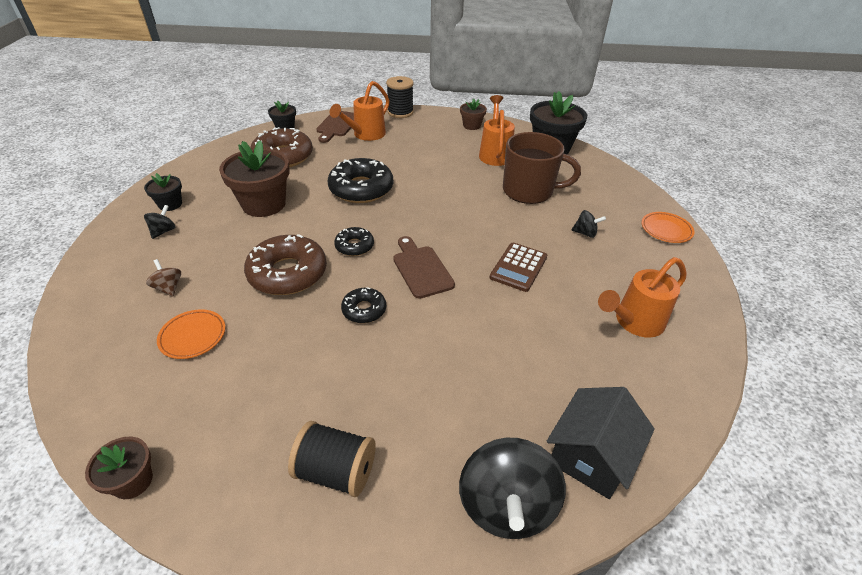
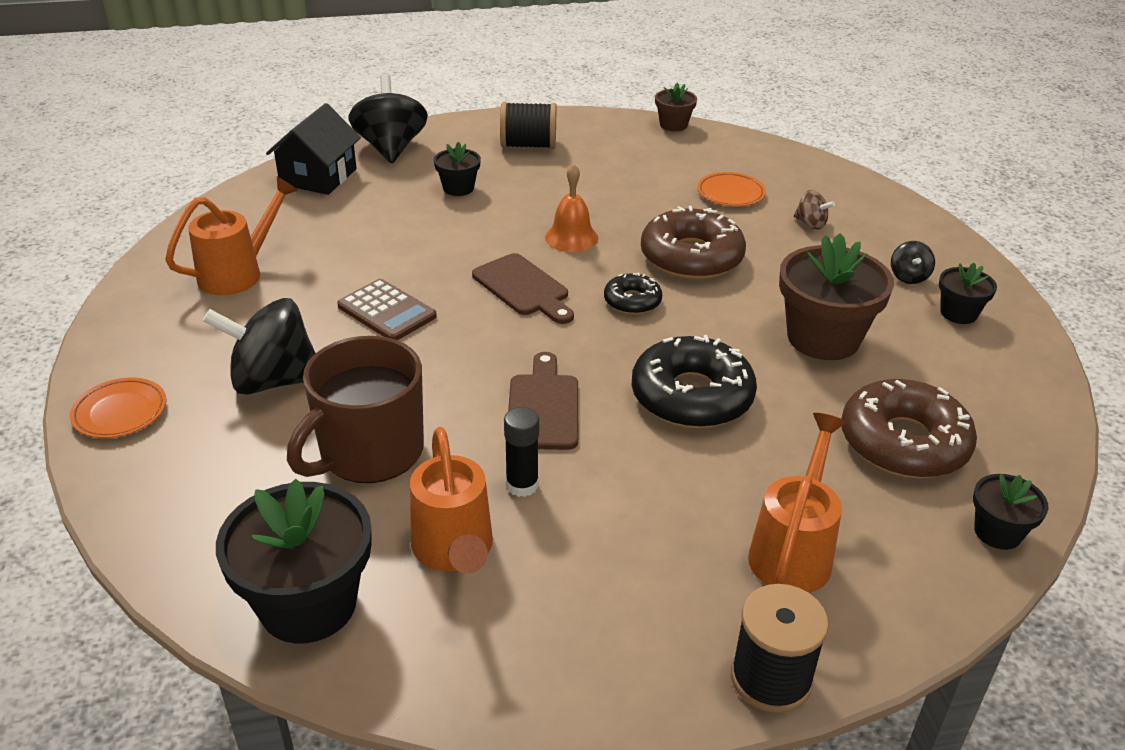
camera: 165 degrees right, 5 degrees down
(337, 125) = (890, 572): brown cutting board -> brown cutting board (543, 407)
(364, 310) = (571, 237): black donut -> orange bell
(440, 399) = (458, 188): none -> black flower pot
(461, 168) = (522, 485): none -> black glue stick
(471, 126) = (539, 660): brown flower pot -> none
(518, 267) = (387, 311): brown calculator -> brown calculator turned 120 degrees clockwise
(529, 191) = (369, 452): brown mug -> brown mug turned 45 degrees counterclockwise
(585, 233) = (273, 381): black spinning top -> black spinning top, size x2.13

